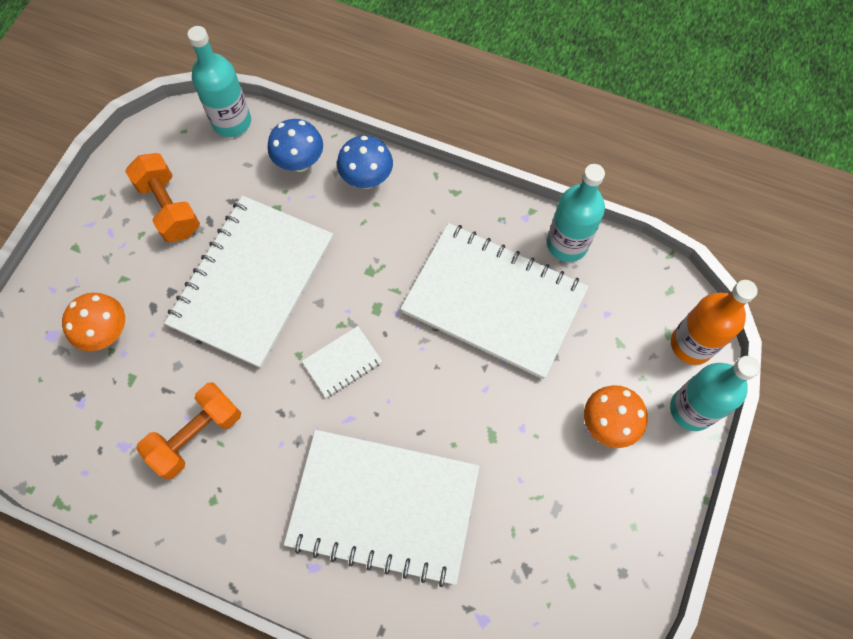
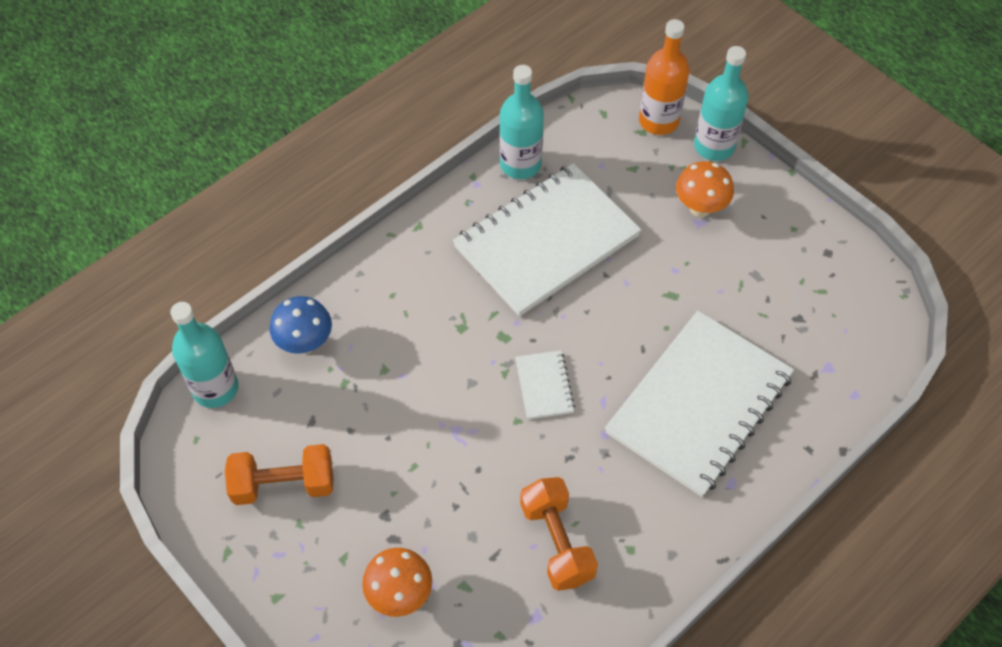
camera: 65 degrees left, 10 degrees down
(252, 282) = (416, 434): white notebook -> none
(367, 179) = (360, 292): blue mushroom -> none

